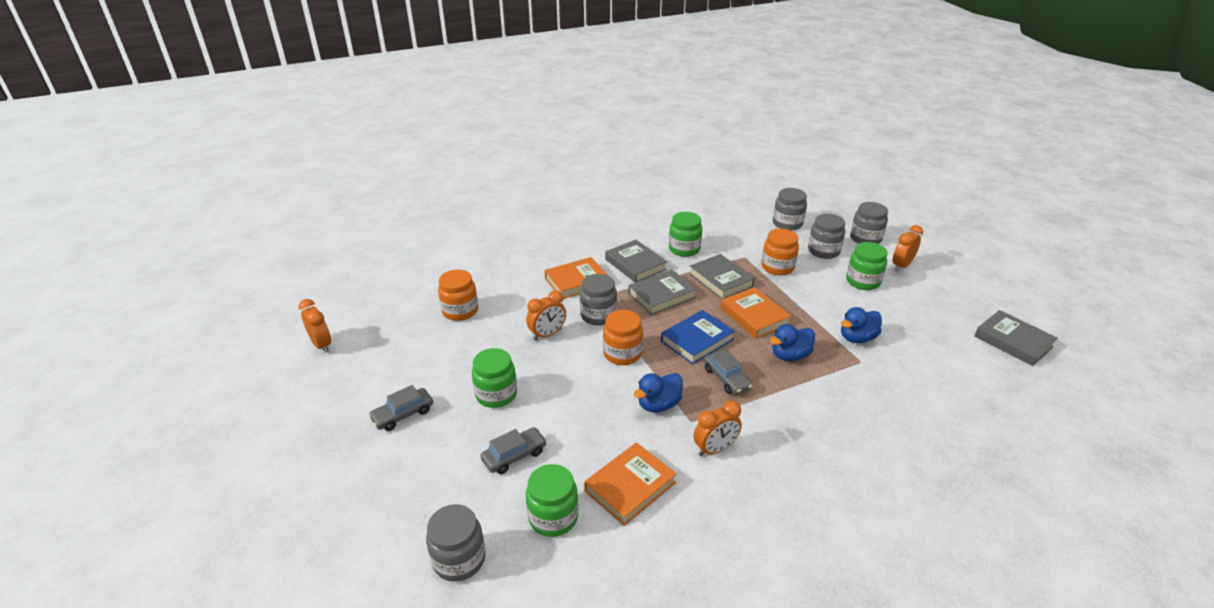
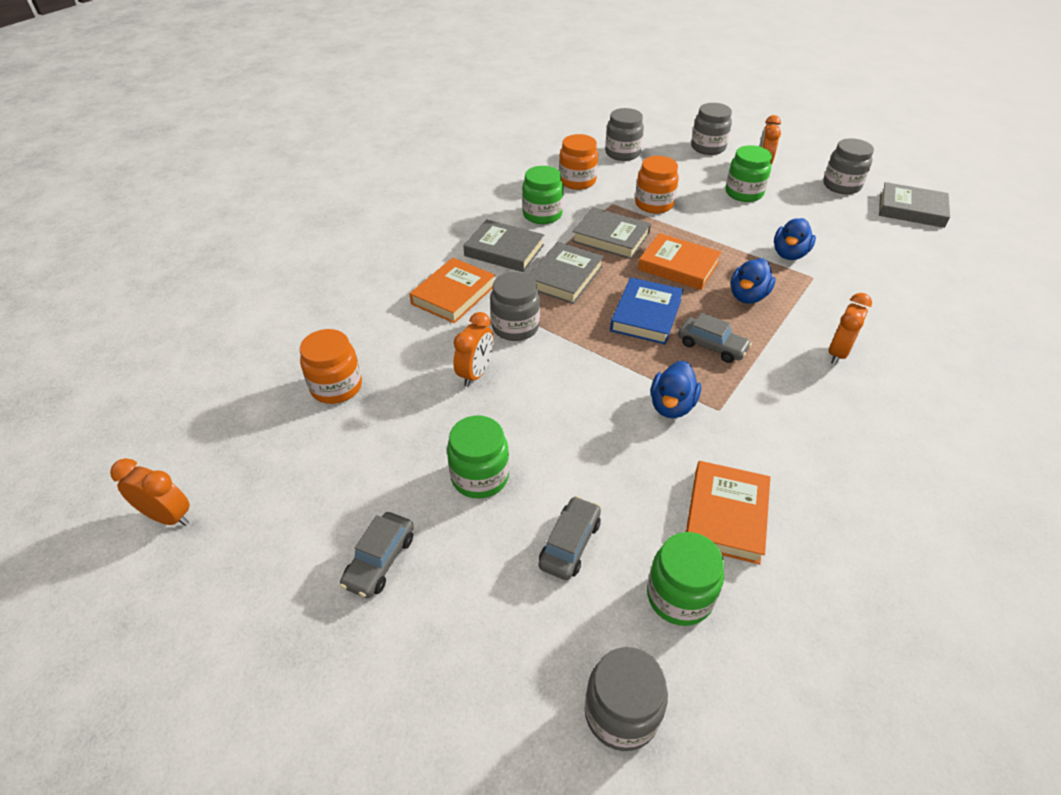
camera: 30 degrees left, 10 degrees up
(622, 354) = (582, 362): orange jar -> orange jar (577, 181)
(715, 449) = (769, 430): orange clock -> orange clock (838, 353)
(823, 251) = (682, 173): grey jar -> grey jar (841, 186)

